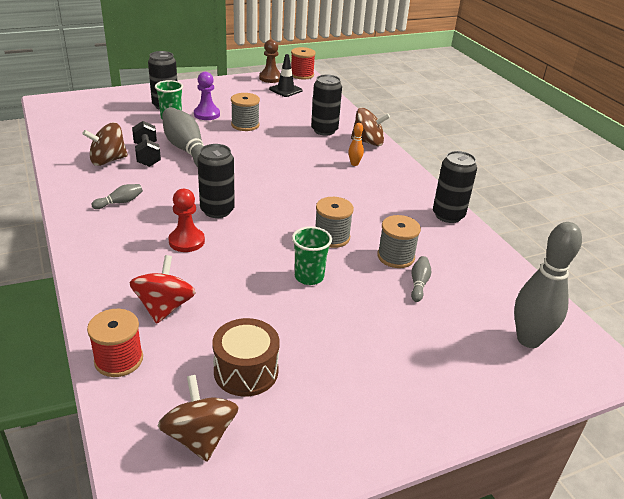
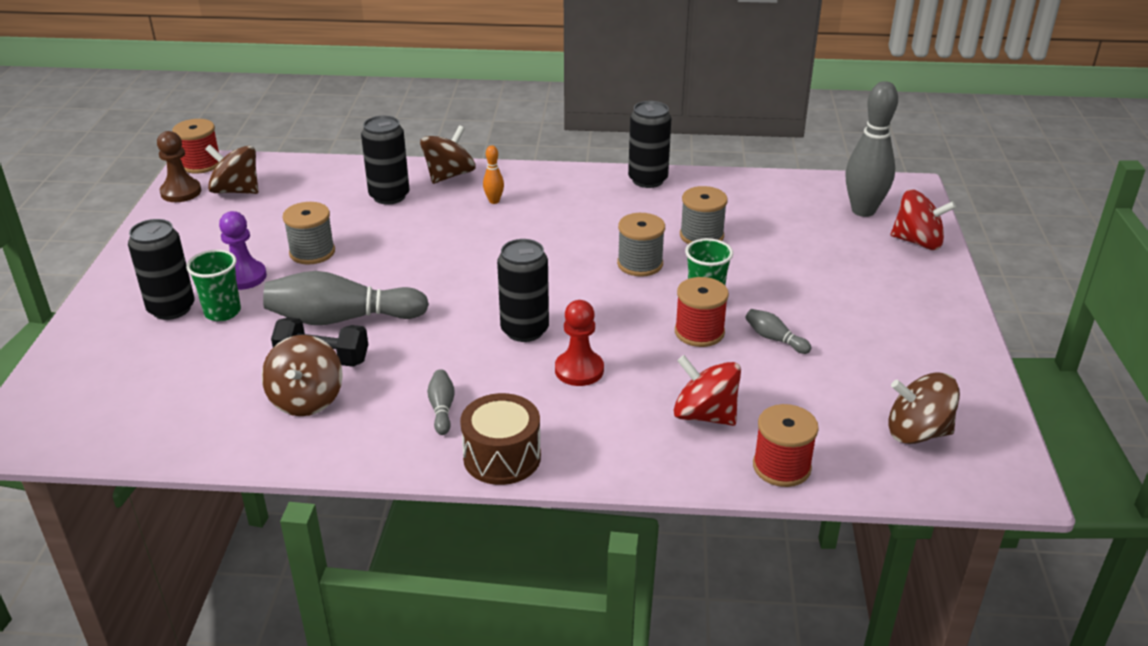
camera: 60 degrees left, 0 degrees up
(246, 371) = (837, 382): brown drum -> brown drum (502, 457)
(265, 283) = (699, 332): none -> red spool
(285, 90) = (236, 191): black traffic cone -> brown spinning top
(419, 284) = (754, 238): grey bowling pin -> grey bowling pin (774, 339)
(511, 387) = (917, 242): none -> red spinning top

